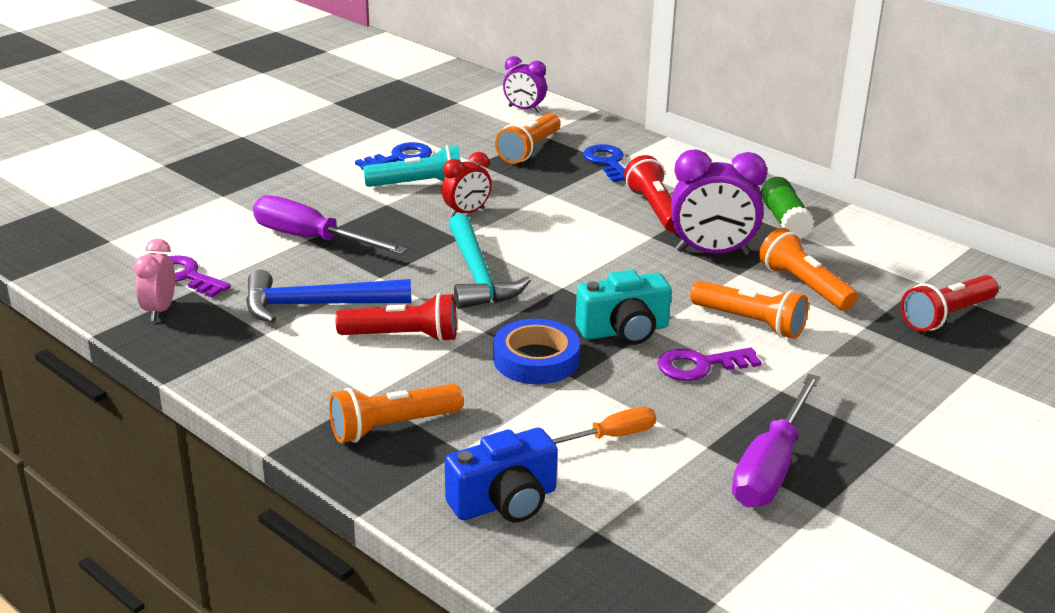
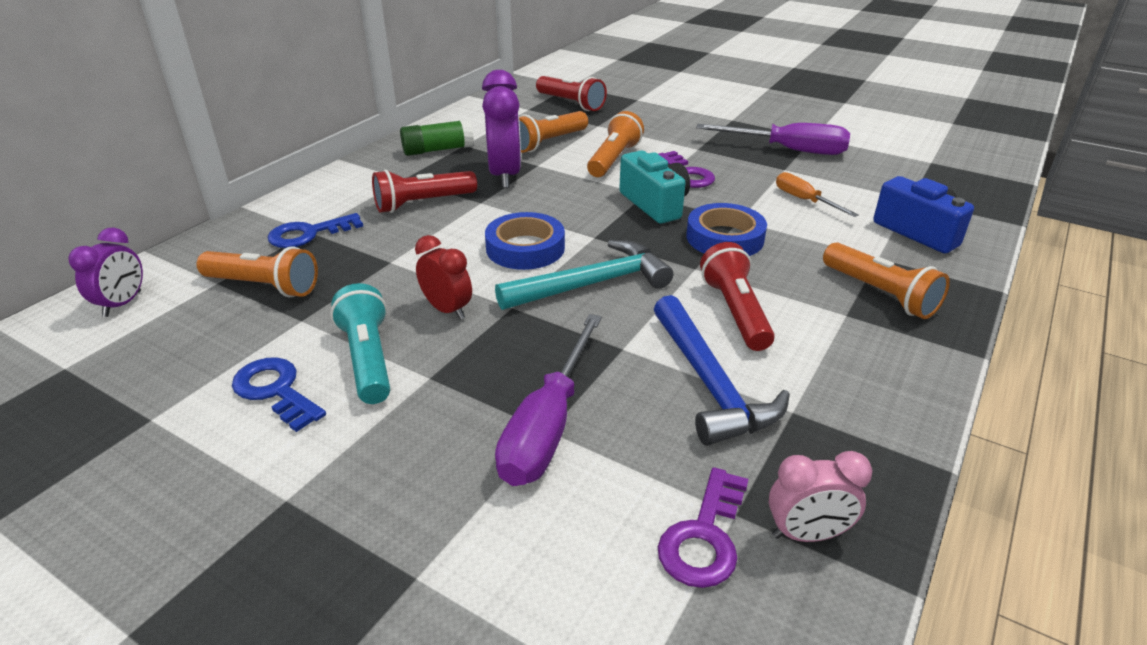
camera: 100 degrees left, 5 degrees up
(552, 251) = (525, 248): none -> blue tape

